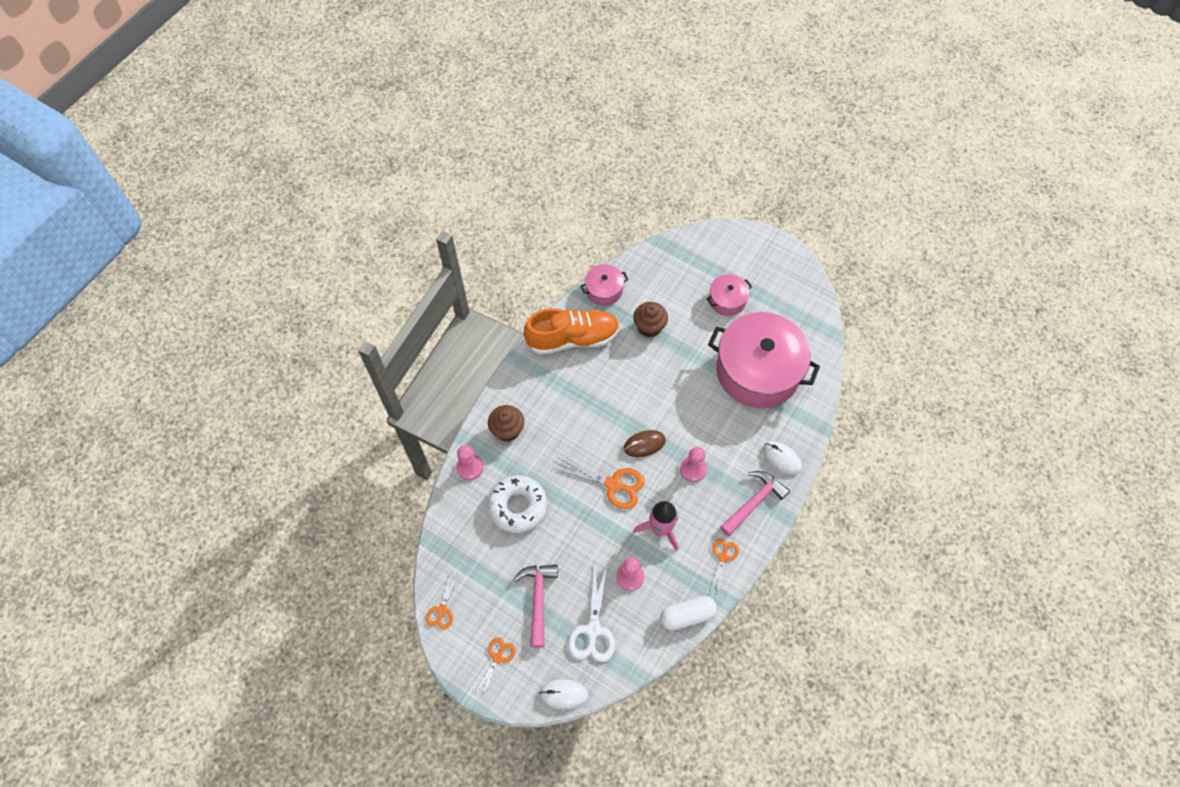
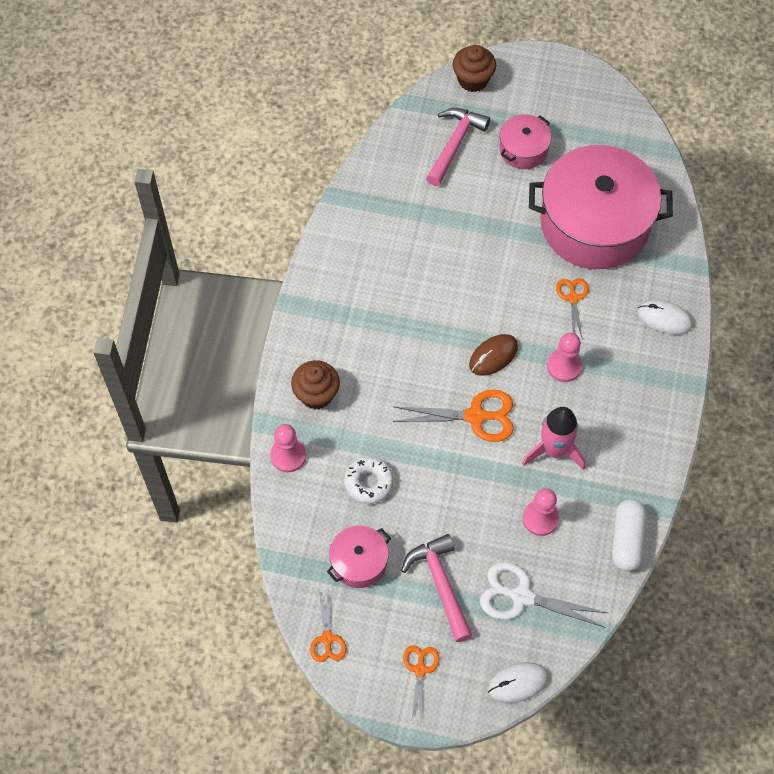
camera: 20 degrees left, 0 degrees up
(518, 506) = (369, 482): white donut -> white donut, size x0.64
(573, 338) = (352, 256): orange shoe -> none
(593, 630) = (521, 596): white scissors -> white scissors turned 120 degrees clockwise
(604, 290) = (366, 184): pink pot -> pink pot (359, 562)
(649, 327) = (441, 211): brown cupcake -> brown cupcake (473, 80)
(687, 615) = (626, 540): white capsule -> white capsule turned 45 degrees counterclockwise
(723, 557) = (641, 457): orange scissors -> orange scissors (573, 298)
(754, 502) = (652, 380): pink hammer -> pink hammer (455, 144)

